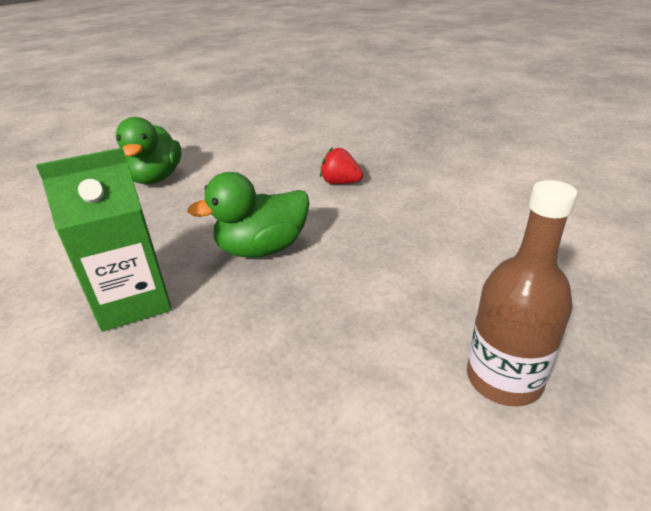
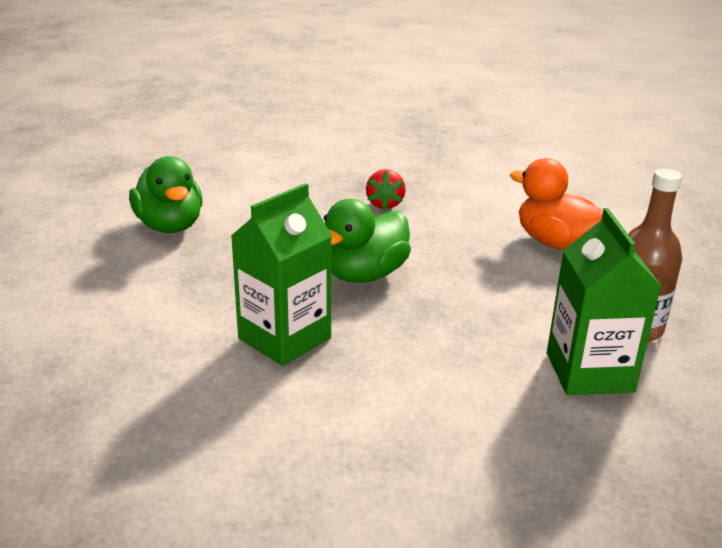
camera: 25 degrees left, 5 degrees down
(340, 183) = (385, 204): red strawberry -> red strawberry turned 90 degrees counterclockwise
(404, 431) = (589, 372): none -> green carton
(479, 248) = (555, 243): none -> orange duck

